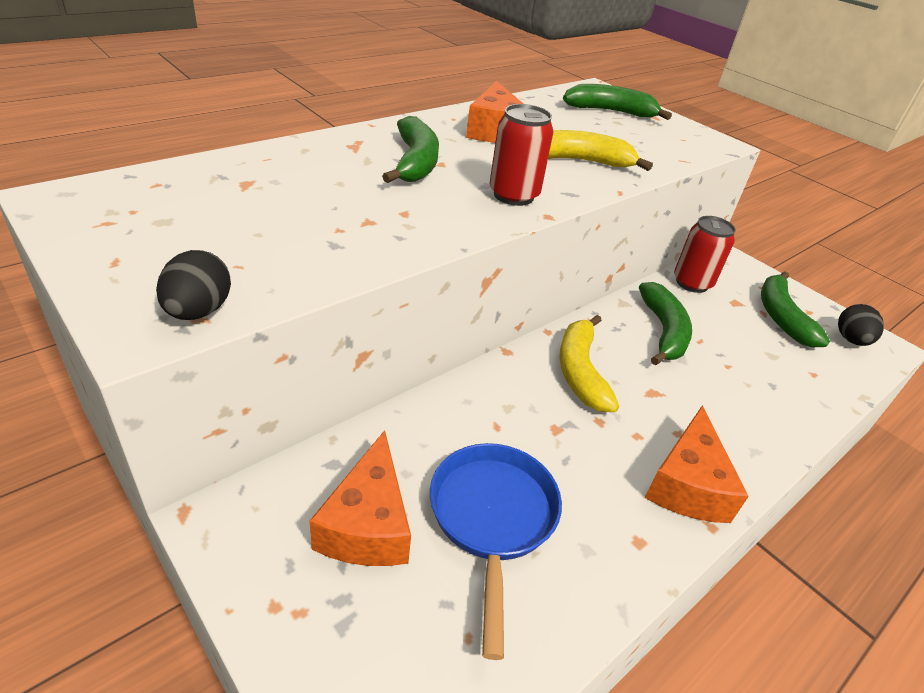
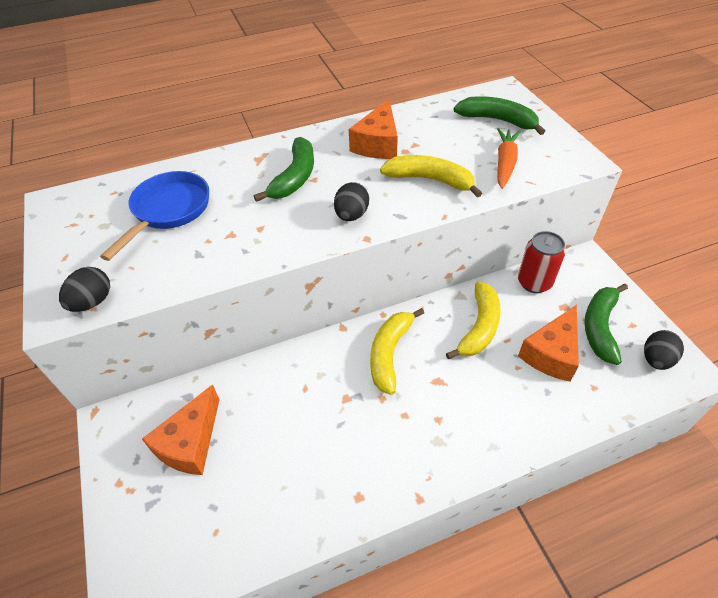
camera: 25 degrees right, 10 degrees up
(492, 519) = (268, 457): blue pan -> blue pan (168, 211)
(513, 195) = (351, 215): red can -> black egg
(646, 145) = (505, 163): none -> orange carrot
(663, 331) = (479, 327): green banana -> yellow banana
(687, 484) = (420, 462): orange cheese -> orange cheese (551, 353)

